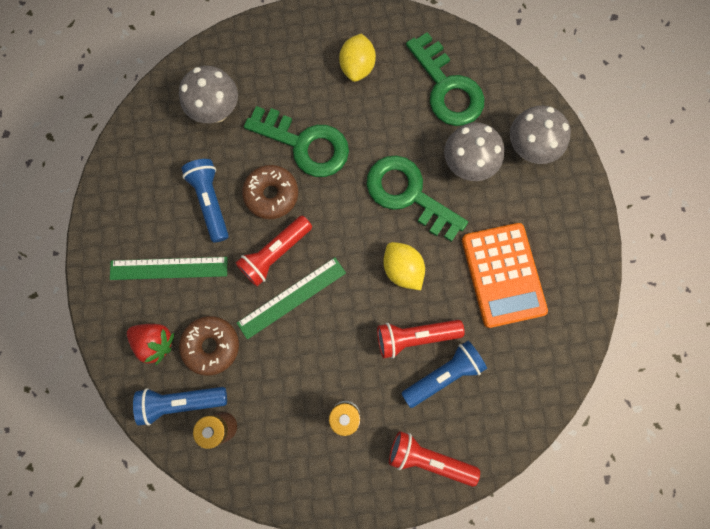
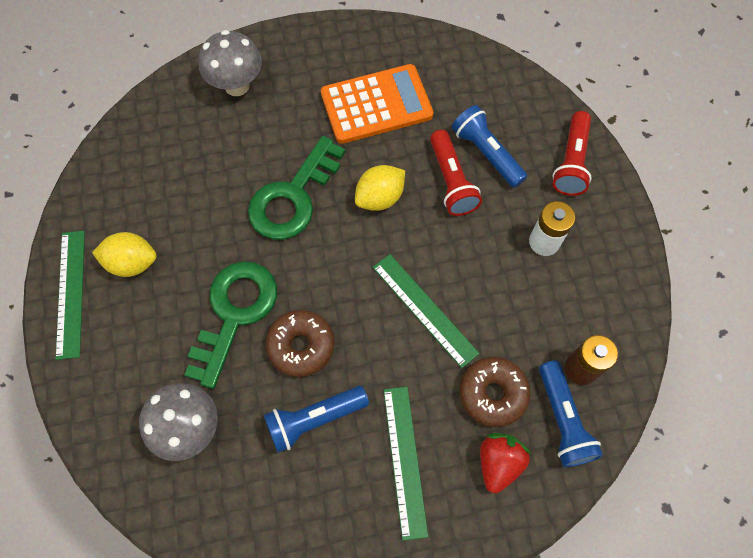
camera: 95 degrees left, 10 degrees down
(275, 253) = (374, 333): red flashlight -> none
(335, 24) = (71, 293): none -> green ruler
(447, 88) = (163, 165): green key -> none
(467, 165) = (257, 142): grey mushroom -> none

